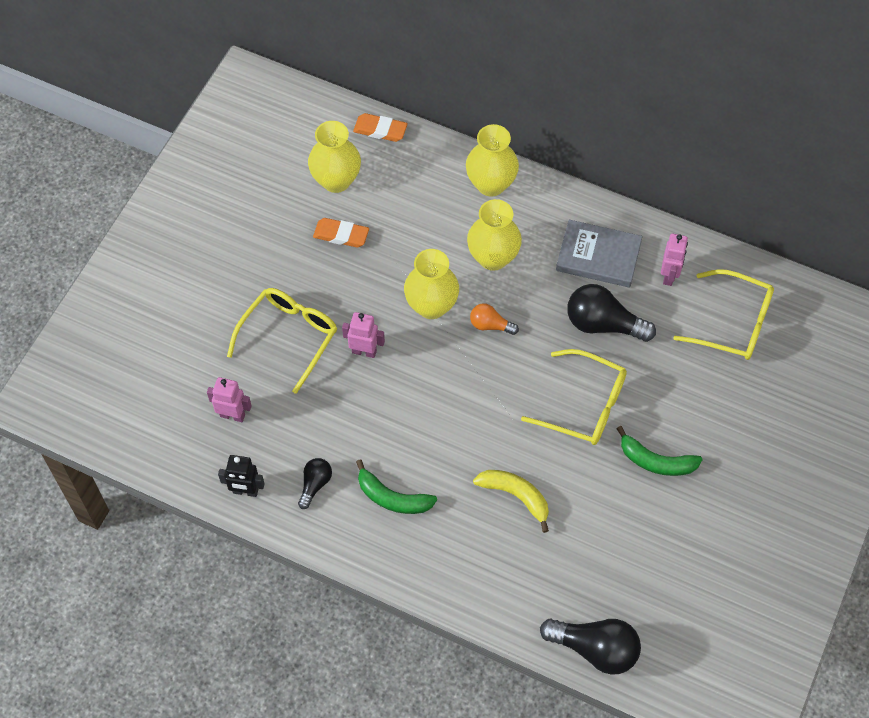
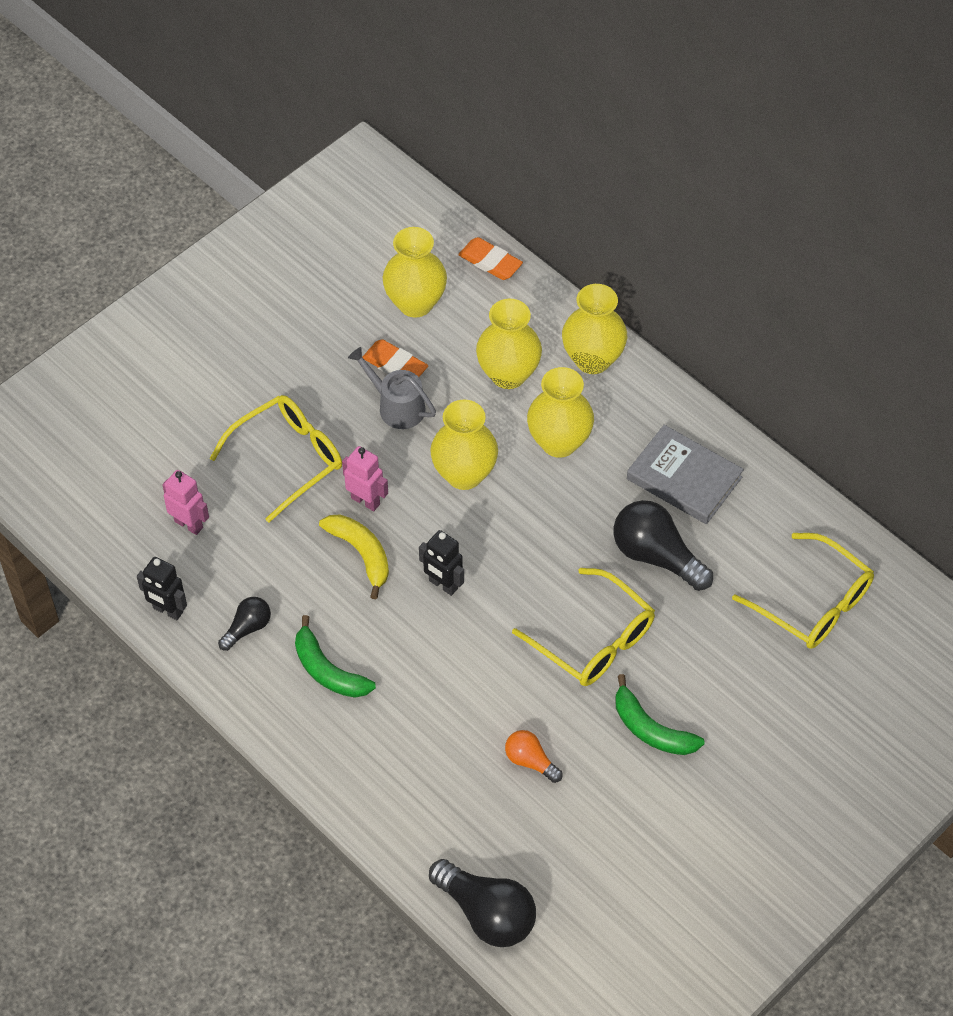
camera: 20 degrees right, 5 degrees down
(356, 268) = (397, 406): none -> grey watering can
(432, 215) = (508, 374): none -> yellow vase
(452, 399) = (443, 585): none -> black robot
(490, 325) = (523, 516): orange light bulb -> orange light bulb (530, 761)
(515, 496) = (469, 714): yellow banana -> yellow banana (361, 554)
(669, 275) = (759, 525): pink robot -> none

